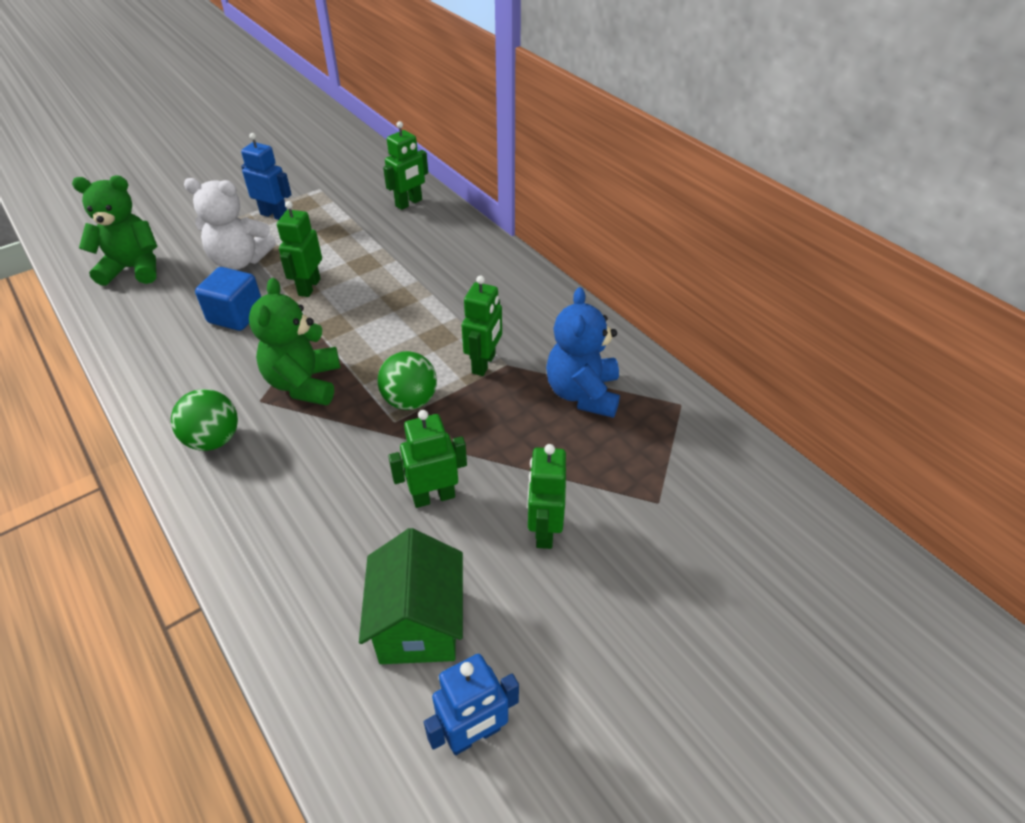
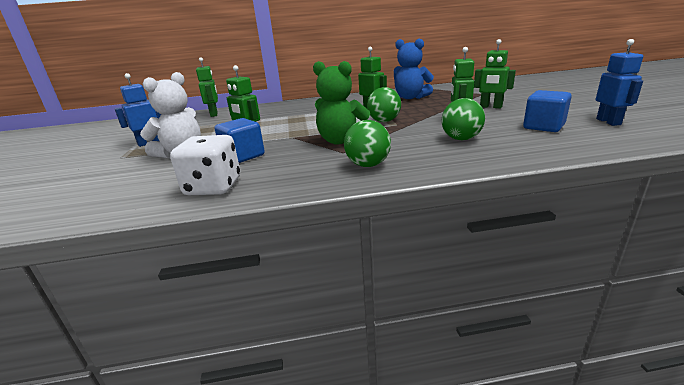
camera: 60 degrees left, 20 degrees down
(134, 269) = (108, 191): green teddy bear -> none
(143, 337) = (213, 187): none -> white dice
(331, 516) = (461, 139): none -> green ball
(419, 624) = (543, 127): green house -> blue cube

